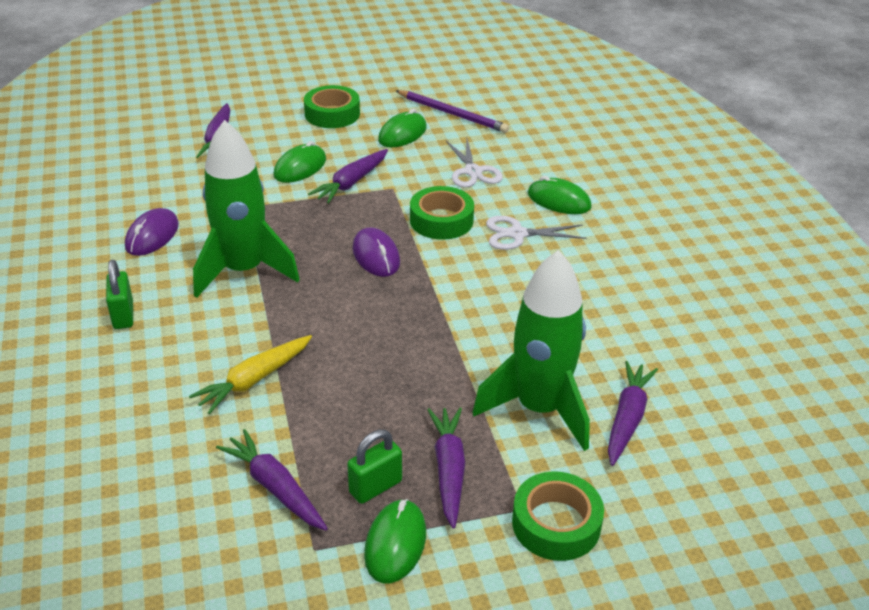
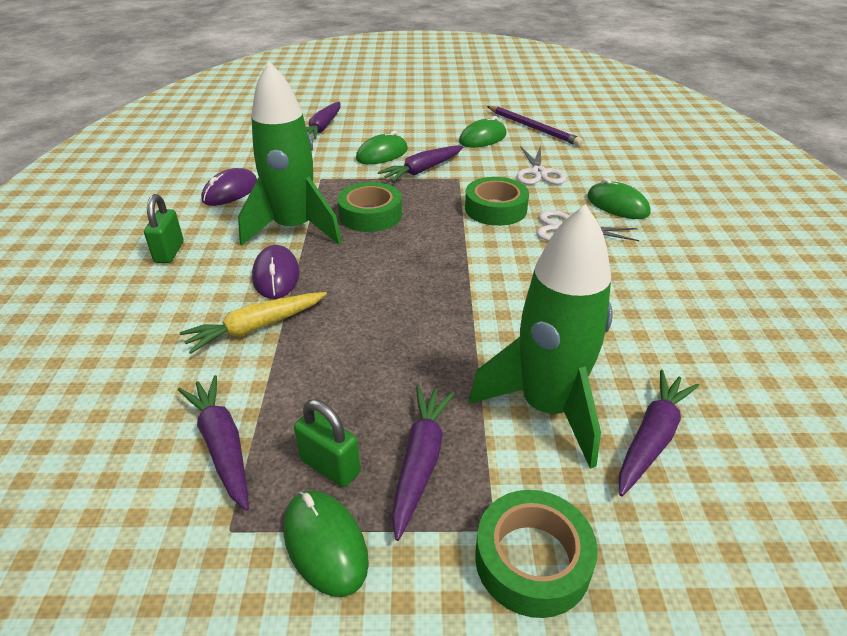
camera: 15 degrees right, 0 degrees up
(332, 114) = (426, 119): green tape -> green tape (370, 215)
(375, 487) = (330, 466): green padlock -> green padlock turned 60 degrees clockwise
(376, 256) = (422, 231): purple mouse -> purple mouse (276, 276)
(395, 544) = (325, 544): green mouse -> green mouse turned 60 degrees counterclockwise

